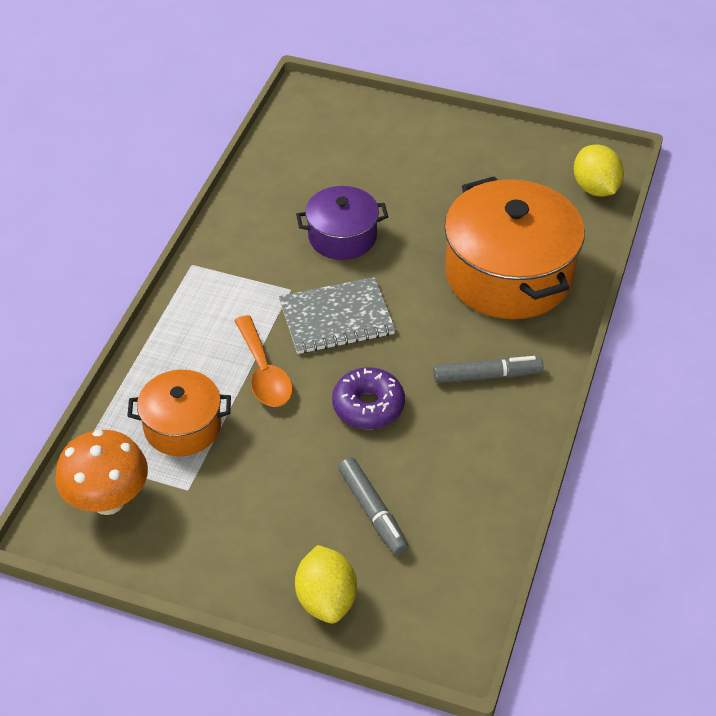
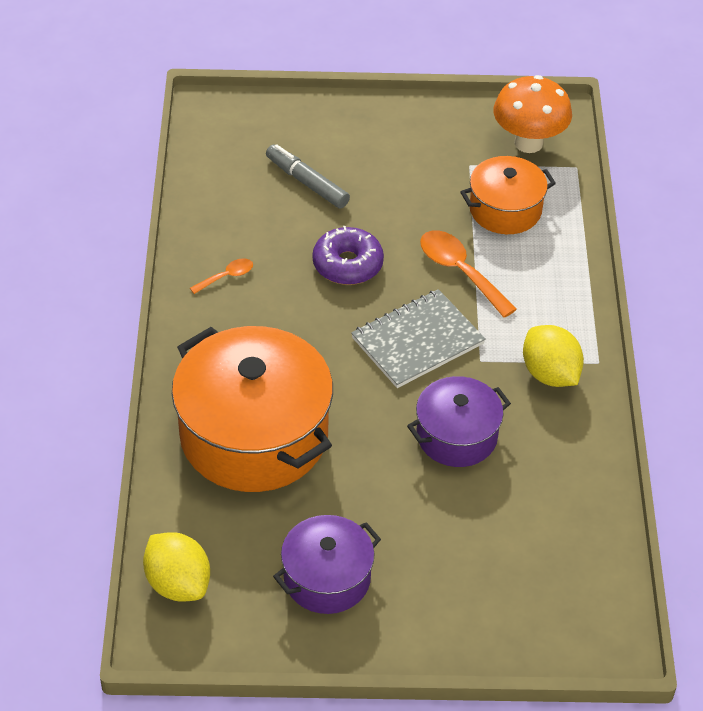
camera: 160 degrees right, 0 degrees up
(326, 599) = (317, 118): yellow lemon -> yellow lemon (550, 374)
(484, 168) = (327, 578): none -> purple pot
(487, 376) = (244, 318): grey marker -> none
(492, 422) = (226, 277): none -> orange spoon

